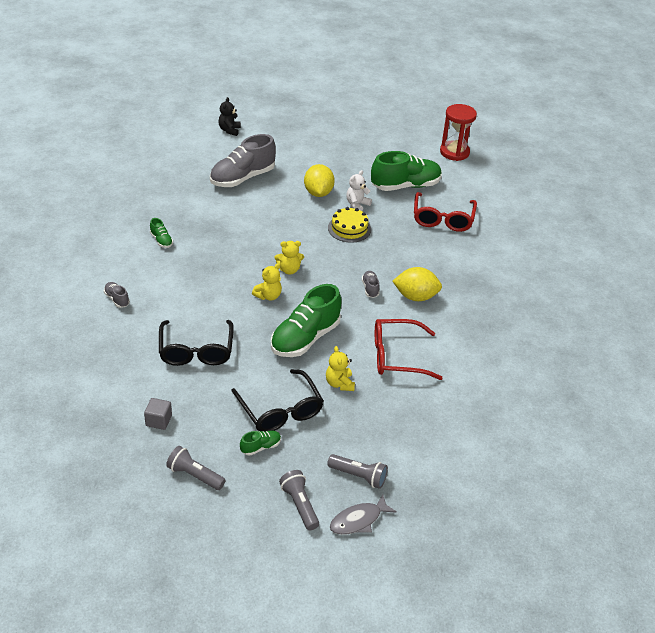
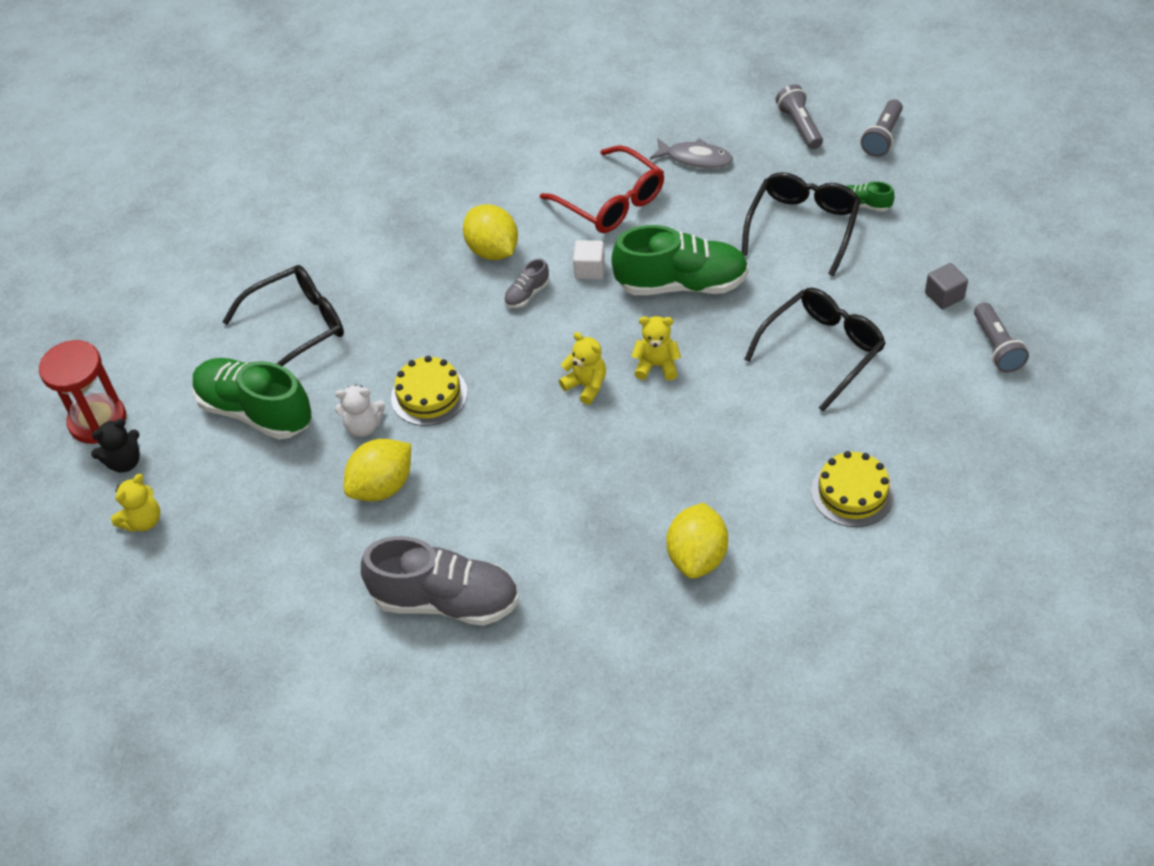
camera: 125 degrees left, 10 degrees up
(117, 299) = (852, 492): grey shoe -> yellow cake
(161, 240) = (697, 557): green shoe -> yellow lemon
(195, 475) = (957, 220): grey flashlight -> grey flashlight (996, 347)
(229, 130) = (327, 740): black teddy bear -> black teddy bear (124, 462)
(339, 383) = (708, 213): yellow teddy bear -> yellow teddy bear (143, 521)
(358, 317) = (589, 269): none -> white cube
(358, 520) = (843, 96): grey fish -> grey fish (695, 158)
(443, 219) = (297, 326): red glasses -> black glasses

